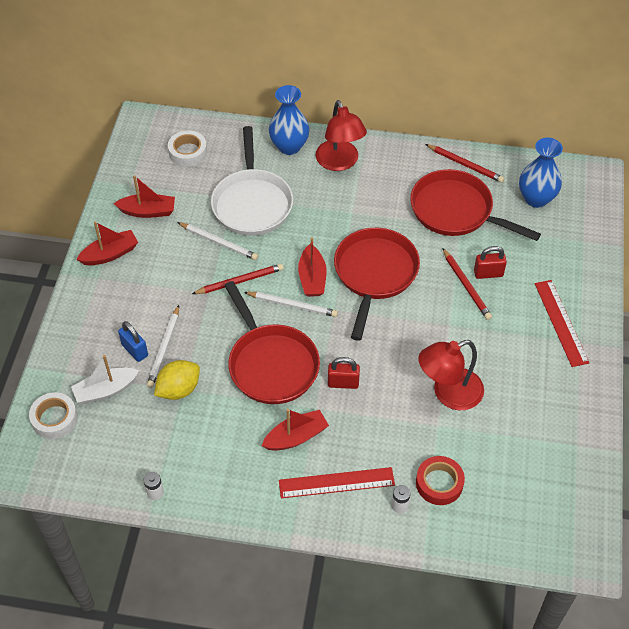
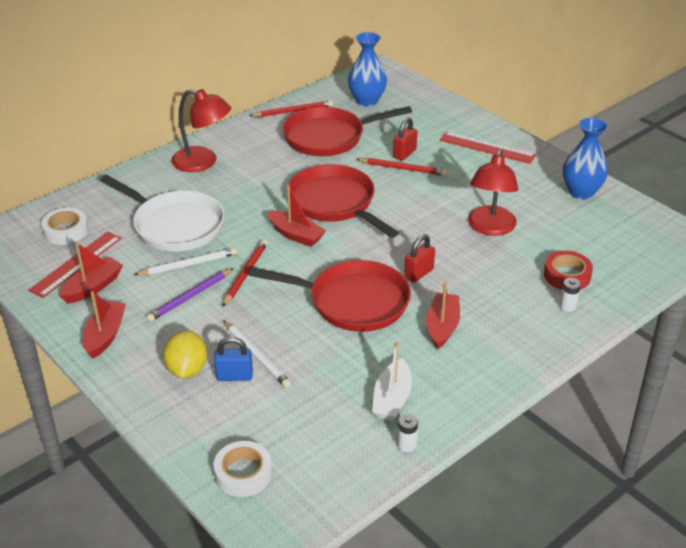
camera: 50 degrees left, 15 degrees down
(105, 390) = (255, 419): white boat -> white boat (392, 399)
(179, 389) = (312, 370): yellow lemon -> yellow lemon (187, 369)
(187, 269) = (190, 297): none -> purple pencil
(289, 146) = (148, 177): blue vase -> blue vase (581, 192)
(292, 305) = (308, 259): white pencil -> none
(336, 483) = (511, 328): red ruler -> red ruler (76, 264)

